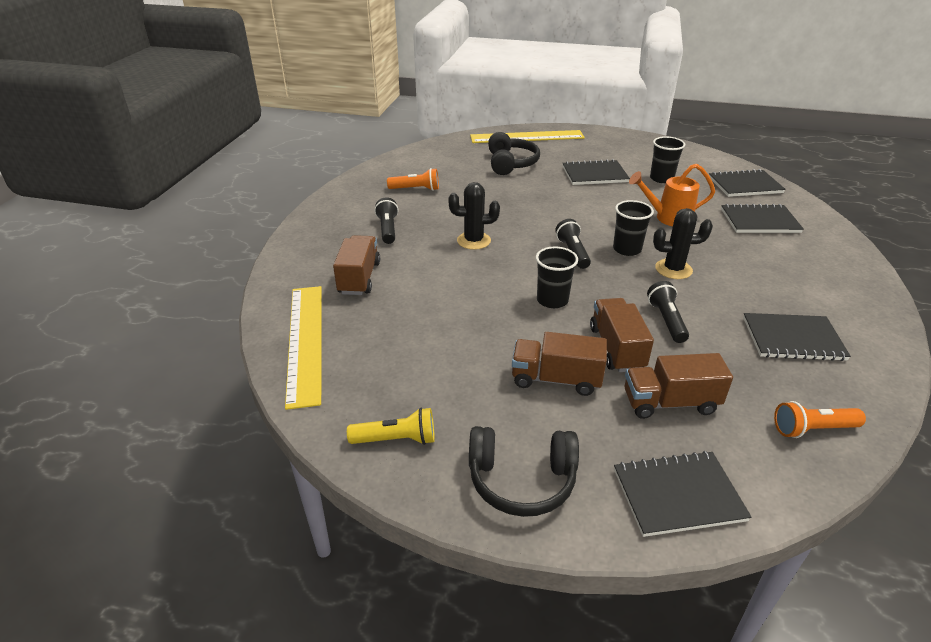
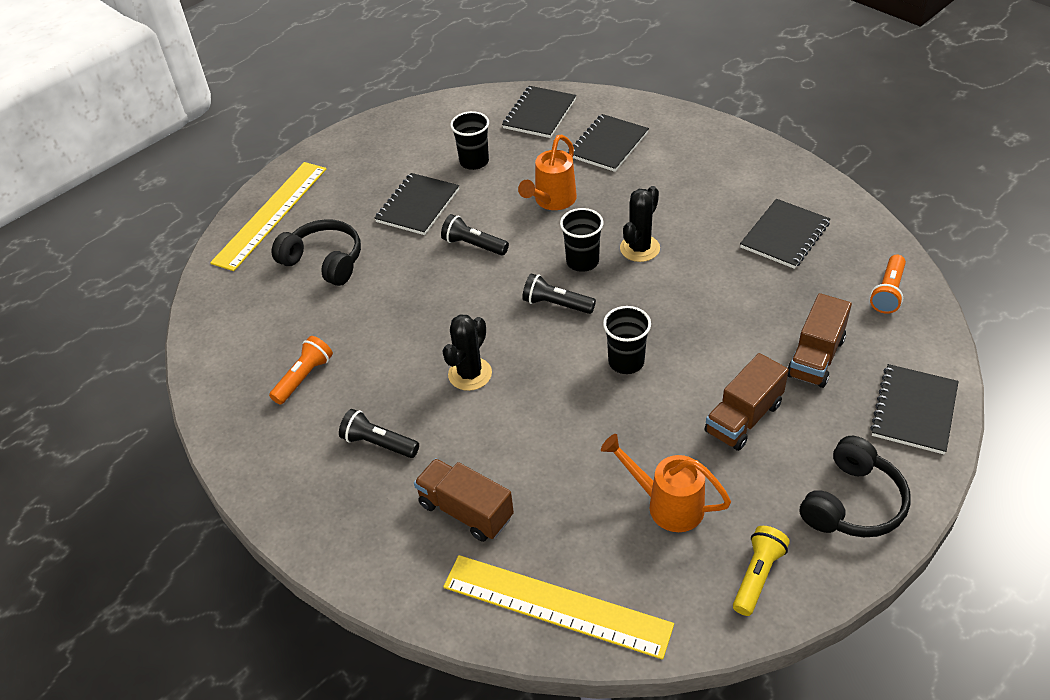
camera: 55 degrees left, 10 degrees up
(432, 365) = (667, 505): none -> orange watering can
(616, 348) = (727, 353): brown truck -> none
(666, 320) = (710, 298): black flashlight -> black flashlight (473, 245)

